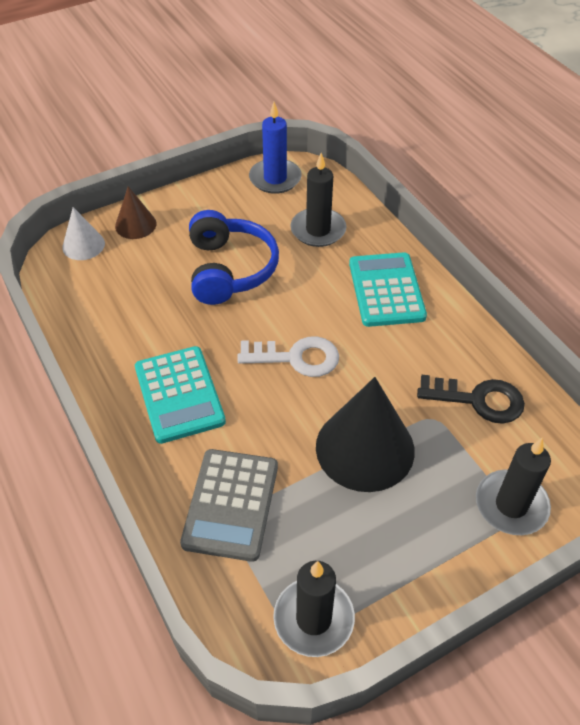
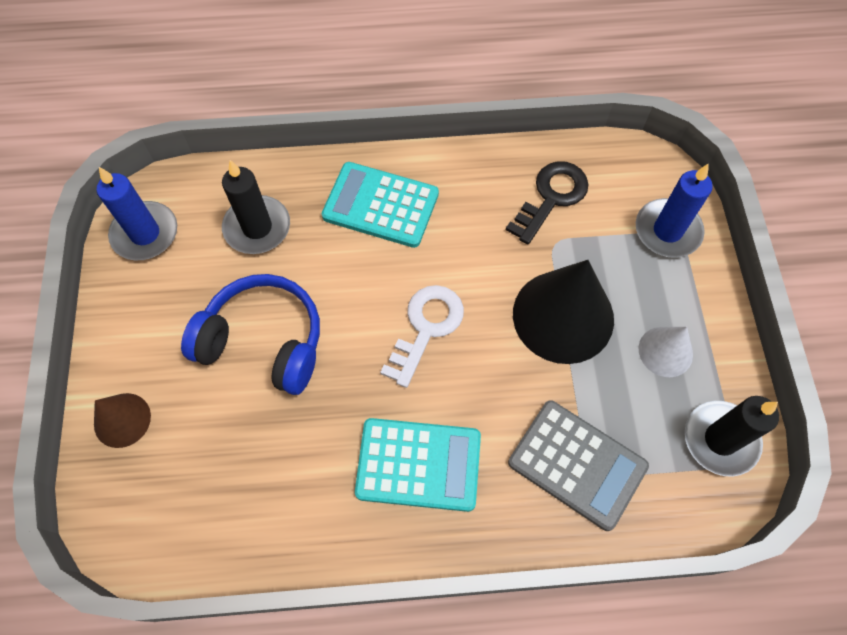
camera: 65 degrees left, 15 degrees up
(83, 245) = (119, 497): white cone -> white cone (665, 351)
(511, 505) = (667, 231): black candle -> blue candle

